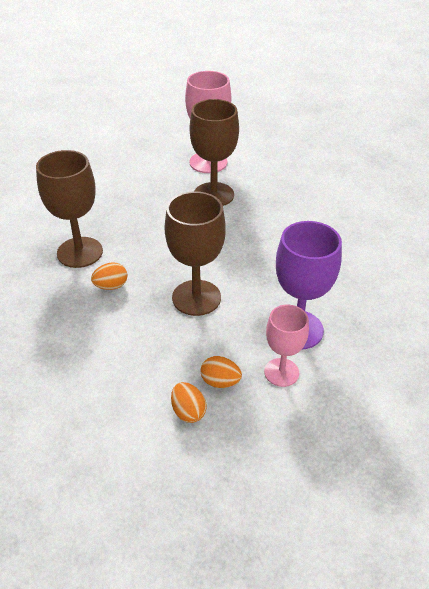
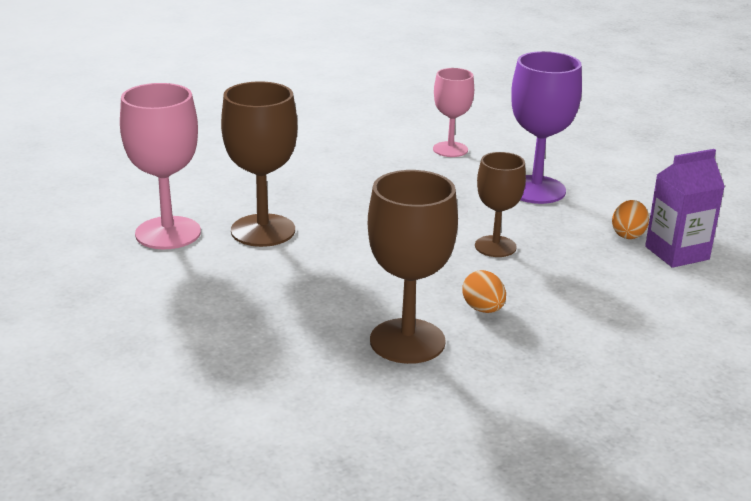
camera: 90 degrees left, 15 degrees down
(188, 411) = (677, 253): orange egg -> purple carton
(196, 298) = (495, 246): brown goblet -> brown goblet, size x0.64
(281, 372) = (601, 202): pink goblet -> pink goblet (450, 149)

